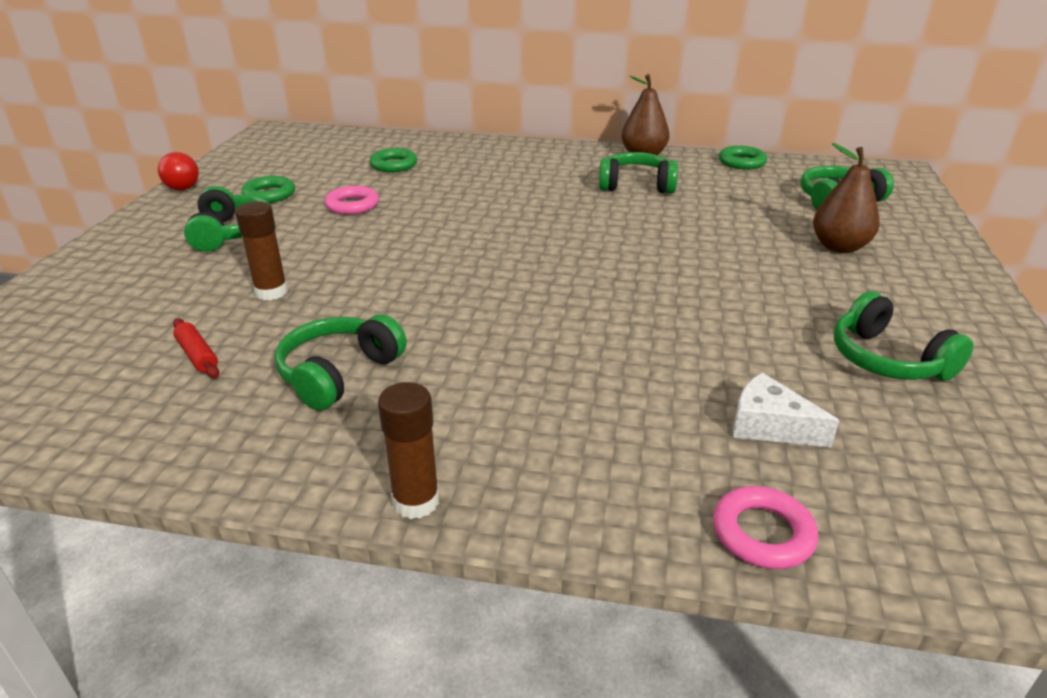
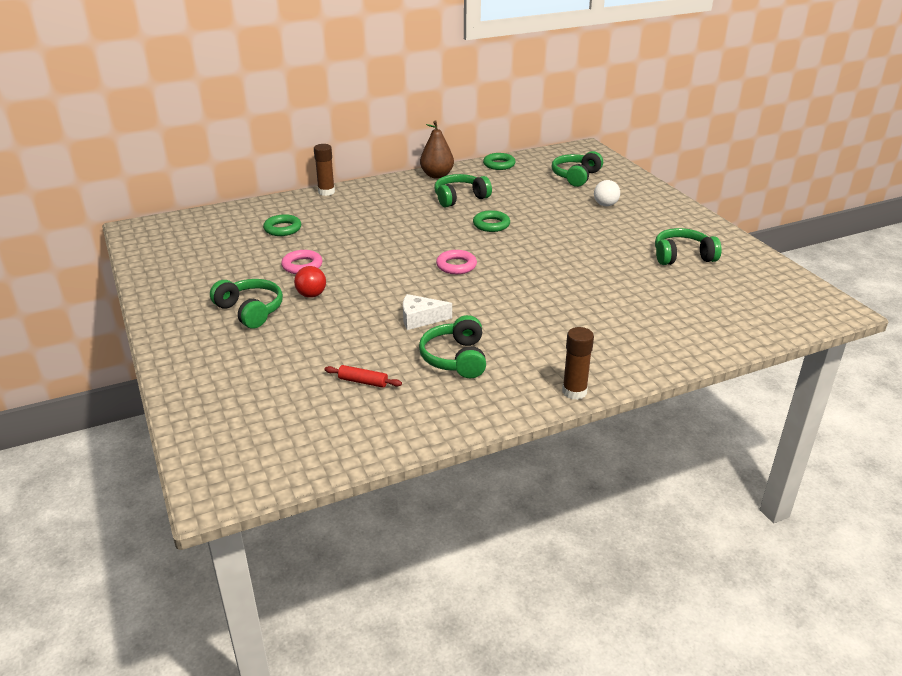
camera: 35 degrees left, 0 degrees up
(183, 188) = (151, 294): red ball -> red ball (311, 295)
(269, 194) = (228, 277): green ring -> green ring (491, 224)
(271, 292) = (344, 334): brown glue stick -> brown glue stick (326, 192)
(762, 533) = (711, 344): pink ring -> pink ring (456, 266)
(769, 425) = (669, 303): white cheese -> white cheese (420, 319)
(839, 247) = (605, 205): brown pear -> white ball
(887, 360) = (682, 256): green headphones -> green headphones turned 150 degrees clockwise

